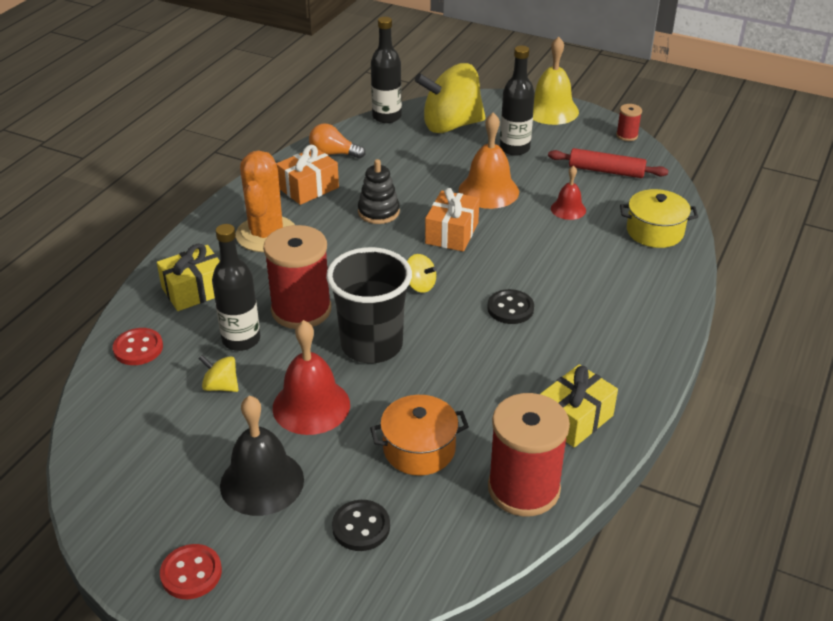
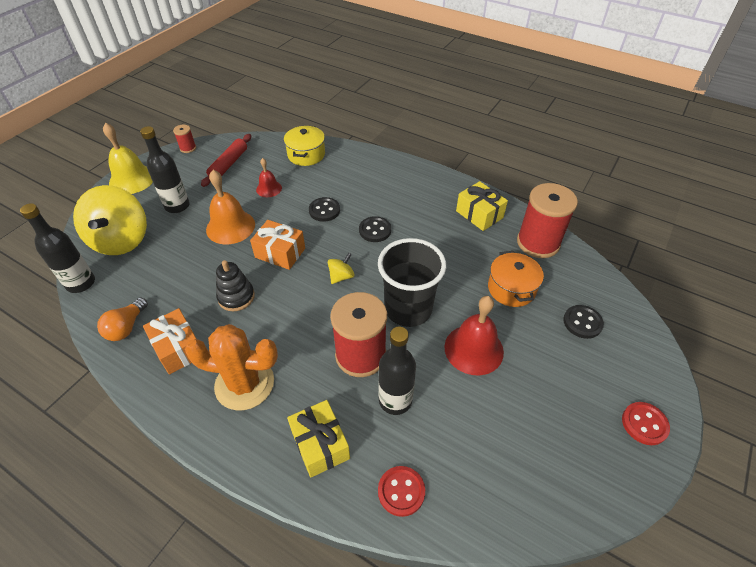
camera: 85 degrees left, 10 degrees up
(221, 386) = (453, 414): yellow spinning top -> none
(262, 482) = (553, 381): black bell -> none
(538, 260) = (324, 210): none -> black button

